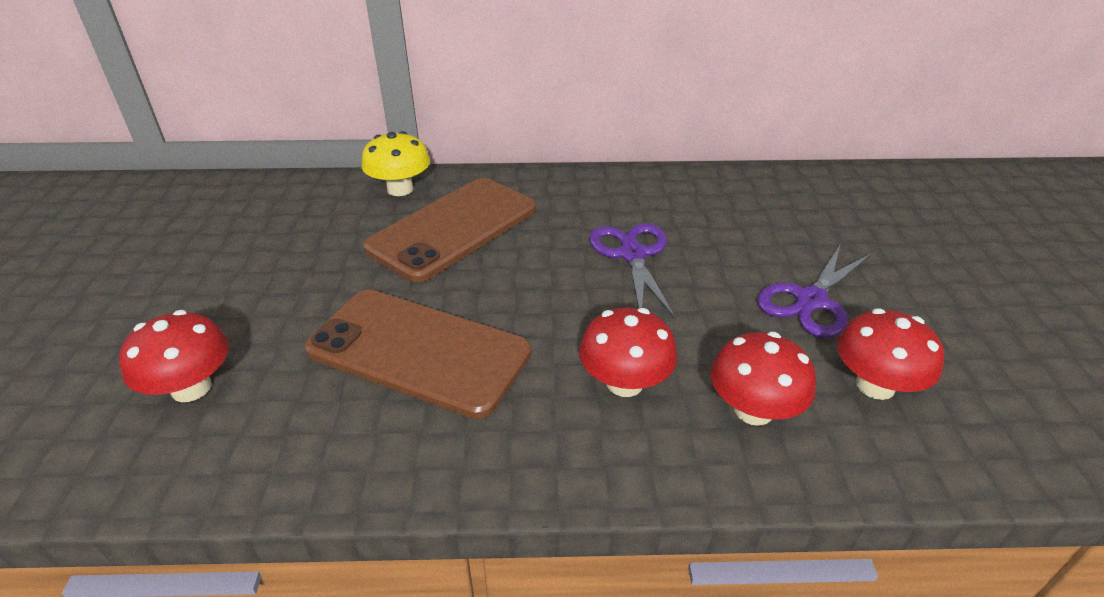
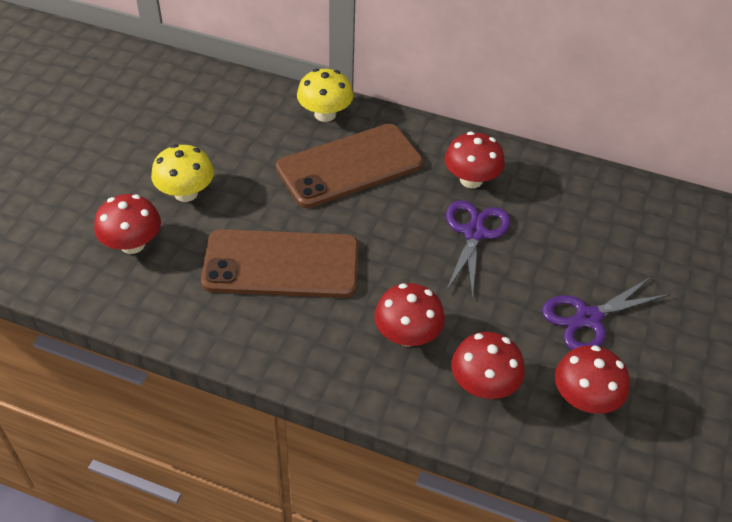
camera: 20 degrees right, 10 degrees up
(253, 307) = (186, 193): none -> yellow mushroom
(418, 351) = (281, 264): brown phone -> brown phone turned 45 degrees counterclockwise
(596, 208) = (471, 180): none -> red mushroom

